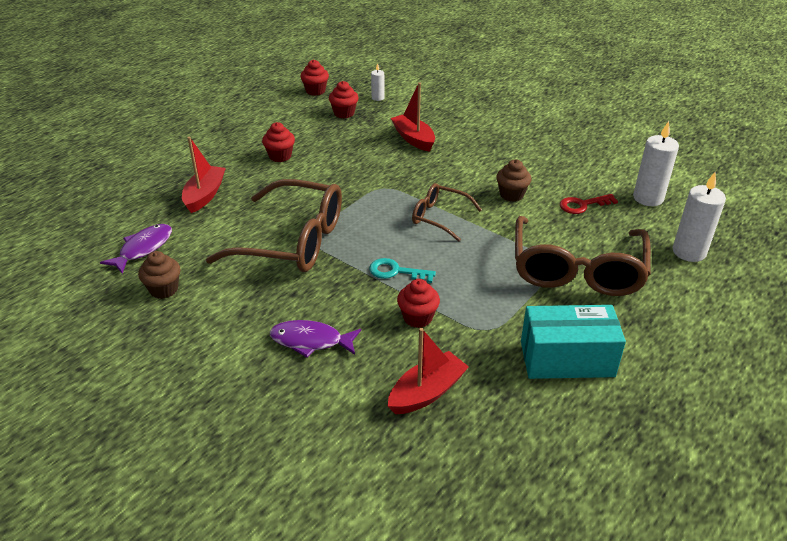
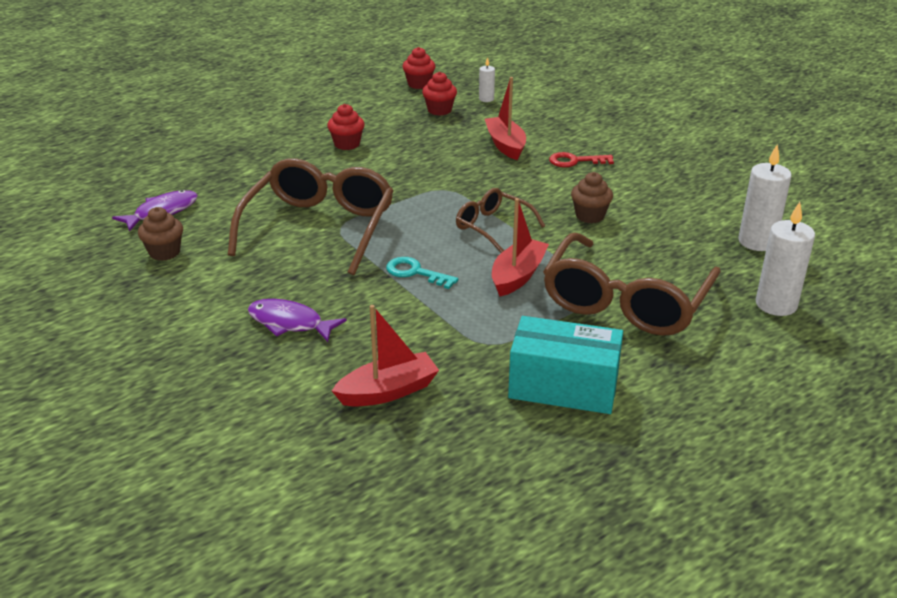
camera: 15 degrees right, 5 degrees down
(205, 195) = (248, 171): red boat -> red boat (518, 276)
(293, 241) = (319, 227): brown glasses -> brown glasses turned 105 degrees counterclockwise
(418, 318) = (416, 320): red cupcake -> none
(583, 205) = (670, 238): red key -> red key (575, 161)

